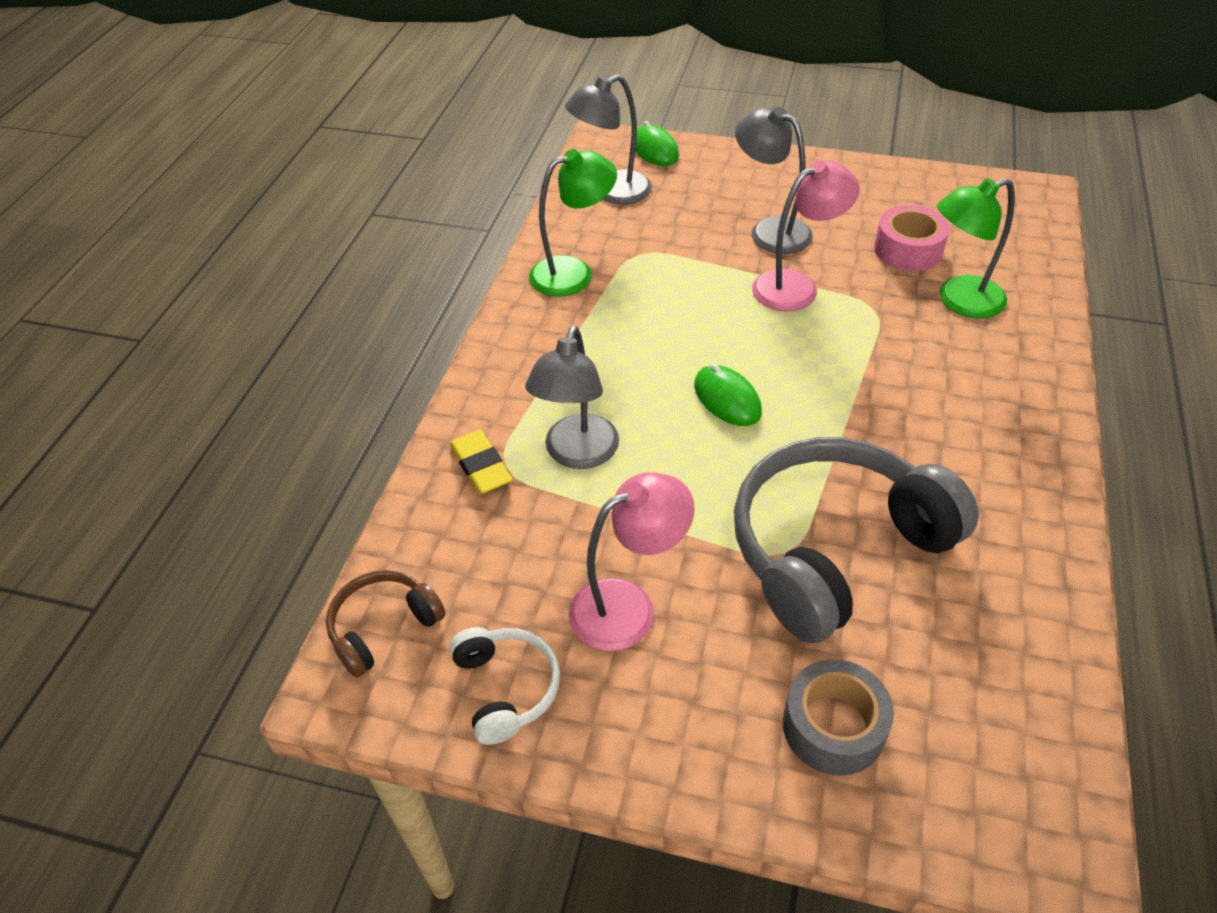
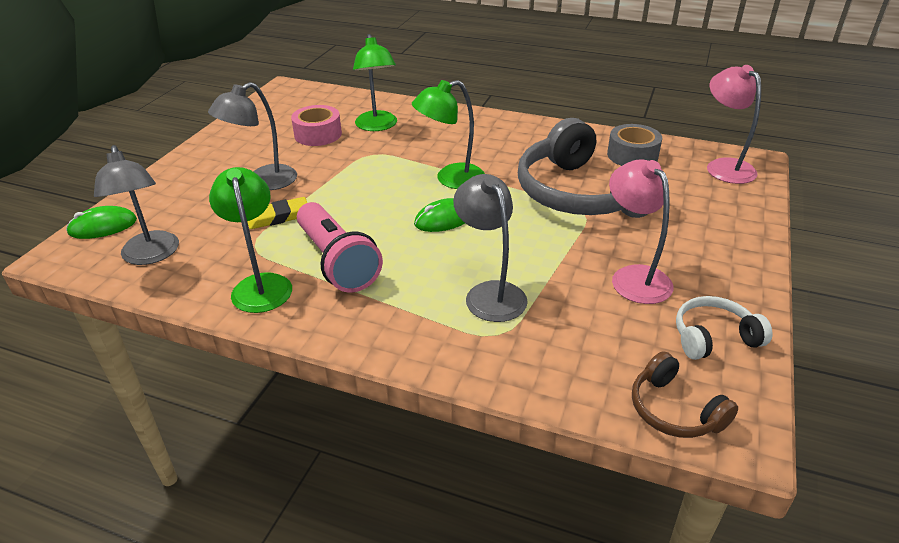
camera: 85 degrees left, 10 degrees down
(481, 466) = (497, 349): yellow eraser -> yellow eraser (278, 217)
(577, 454) = (490, 293): grey lamp -> grey lamp turned 135 degrees counterclockwise
(620, 319) = (337, 262): none -> pink flashlight
(796, 286) = (335, 179): pink lamp -> pink lamp (724, 166)
(831, 395) = (450, 179): none -> green lamp
(833, 726) = (704, 210): grey tape -> grey tape (632, 155)

